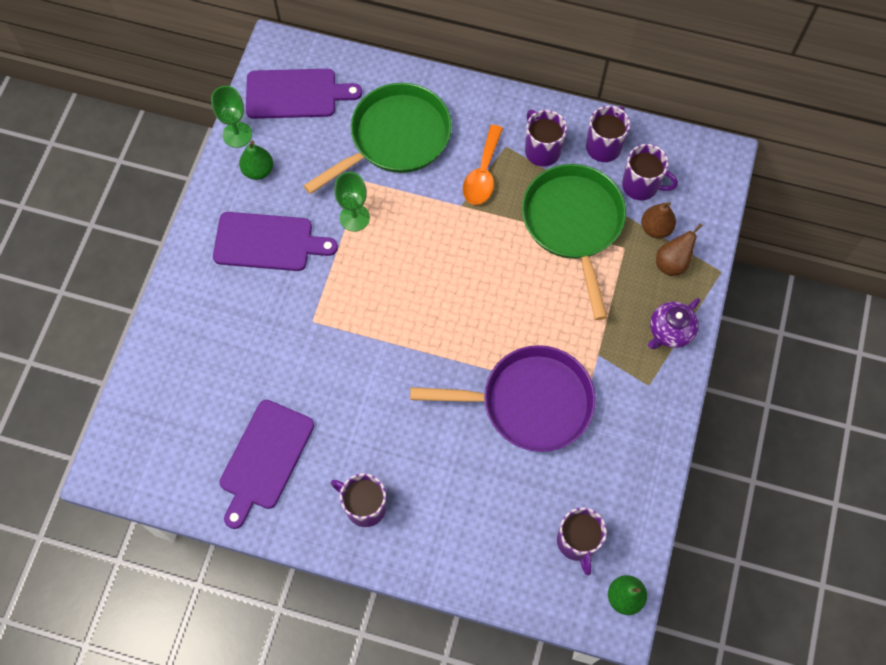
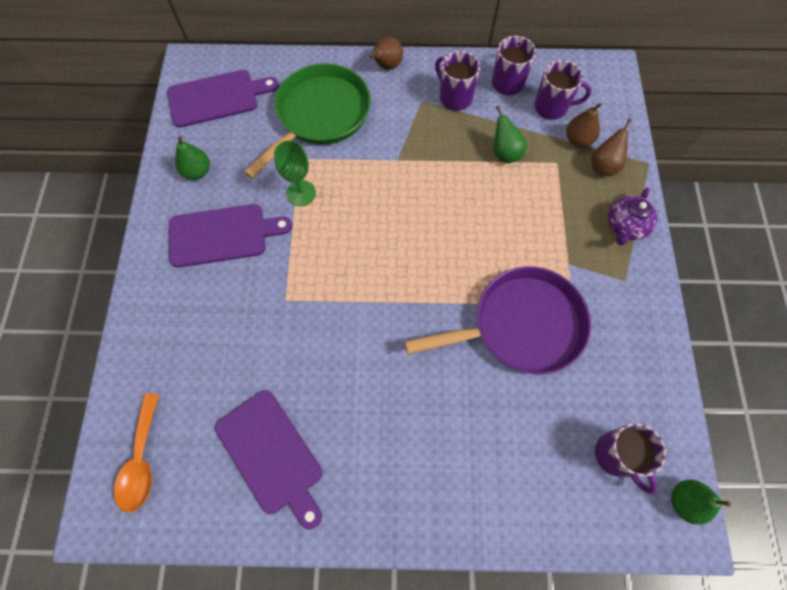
camera: 15 degrees left, 0 degrees up
(237, 134) = (169, 144): green goblet -> none
(265, 459) = (271, 455): purple cutting board -> purple cutting board turned 45 degrees counterclockwise
(364, 506) = (390, 478): purple mug -> none
(480, 98) = (386, 66): none -> brown pear
(482, 174) = (408, 128): orange spoon -> orange spoon (141, 460)
(573, 224) = (505, 153): green pan -> green pear

